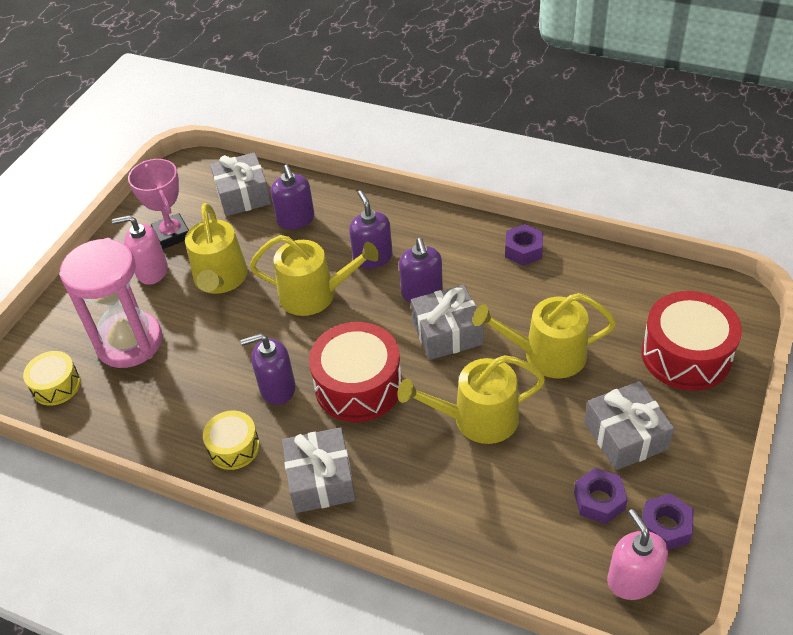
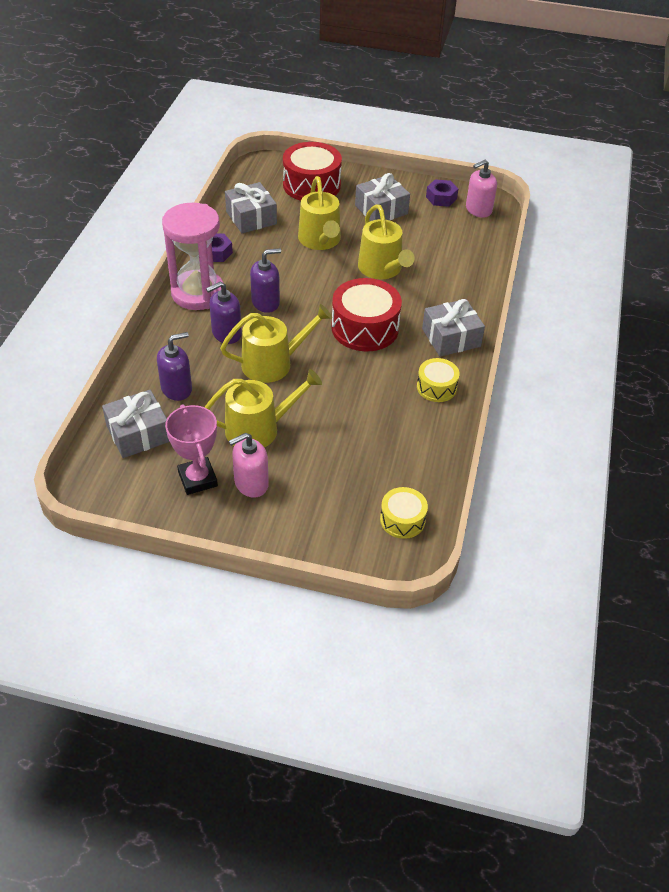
camera: 105 degrees left, 0 degrees up
(129, 342) = (343, 478): pink hourglass -> pink hourglass (198, 293)
(151, 271) = (251, 483): pink soap dispenser -> pink soap dispenser turned 75 degrees clockwise
(172, 234) = (197, 479): pink trophy -> pink trophy turned 75 degrees counterclockwise
(277, 388) = (376, 372): purple soap dispenser -> none
(314, 294) = (273, 363): yellow watering can -> yellow watering can turned 75 degrees clockwise
(447, 333) = (306, 287): grey gift -> grey gift (251, 218)
(599, 500) = (431, 220): purple nut -> none

